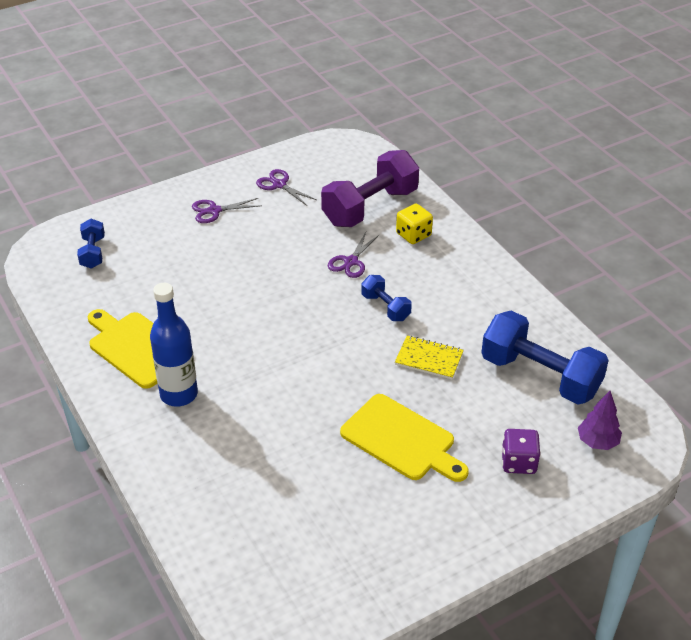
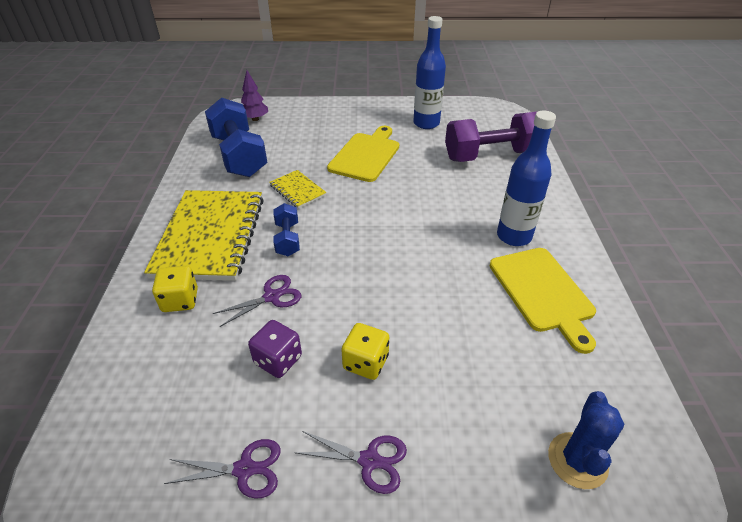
camera: 150 degrees left, 0 degrees up
(93, 253) = (577, 460): blue dumbbell -> blue cactus
(249, 250) = (365, 362): none -> yellow dice
(279, 185) = (245, 469): purple scissors -> purple scissors turned 75 degrees counterclockwise
(369, 540) = (426, 123): none -> blue bottle
(370, 207) = (178, 361): purple dumbbell -> purple dumbbell (491, 156)
(401, 440) = (366, 155): yellow cutting board -> yellow cutting board turned 45 degrees clockwise
(453, 283) = (210, 236): none -> yellow notebook
(518, 462) = (309, 125): purple dice -> purple dice (278, 360)

